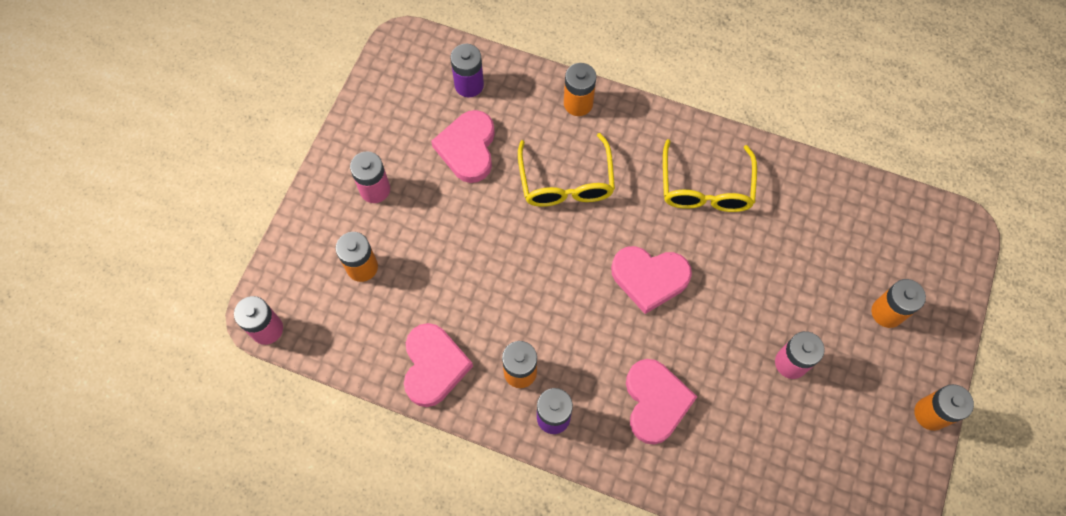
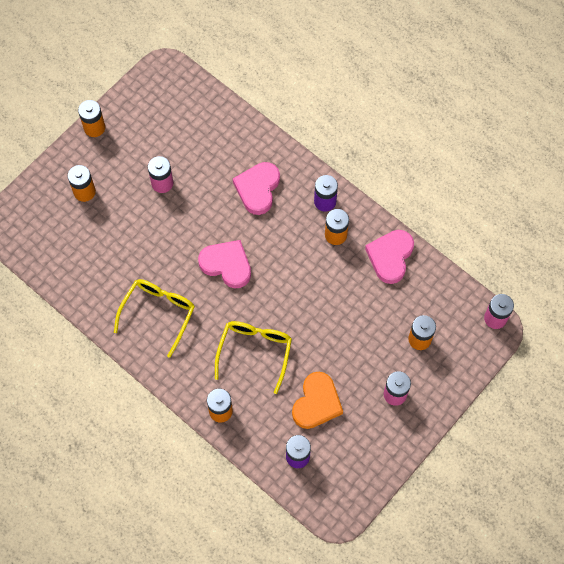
camera: 160 degrees left, 0 degrees up
(468, 148) = (316, 403): pink heart -> orange heart

